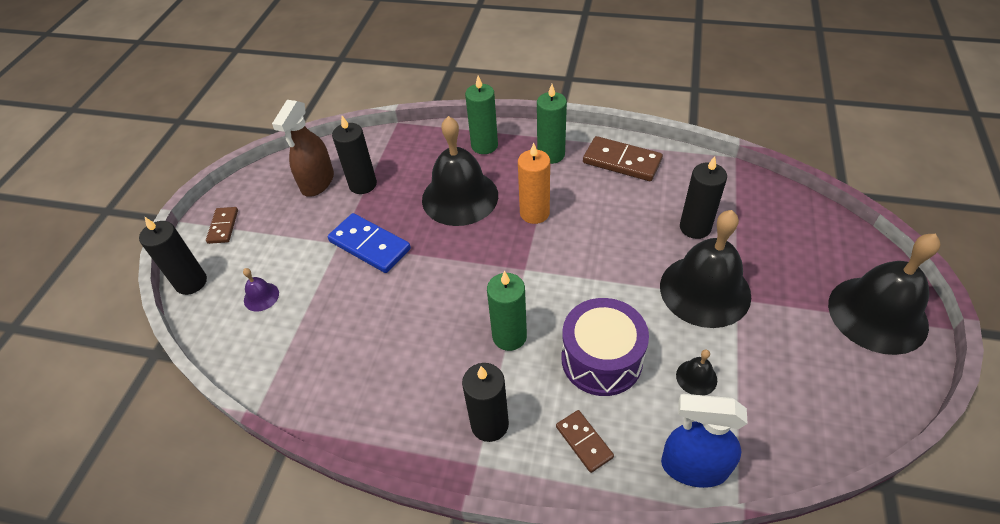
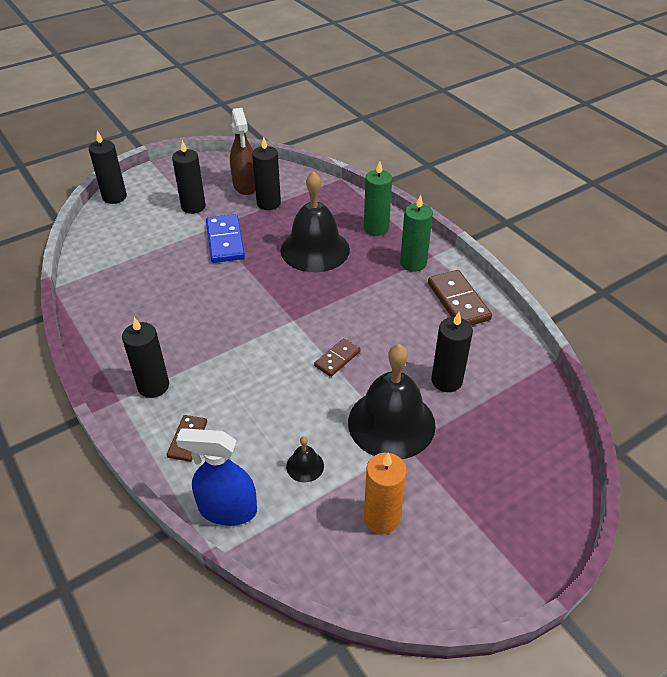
camera: 40 degrees right, 5 degrees down
(223, 226) = (166, 177): brown domino -> brown domino (337, 359)
(261, 296) = (136, 229): purple bell -> none
(293, 235) = (193, 206): none -> black candle
(317, 182) = (245, 185): brown spray bottle -> brown spray bottle turned 75 degrees counterclockwise
(509, 336) = (229, 350): green candle -> none
(534, 213) = (348, 292): orange candle -> orange candle (381, 518)
(601, 359) = (263, 406): purple drum -> none
(693, 467) = (227, 509): blue spray bottle -> blue spray bottle turned 45 degrees counterclockwise
(877, 314) = (500, 544): black bell -> none

